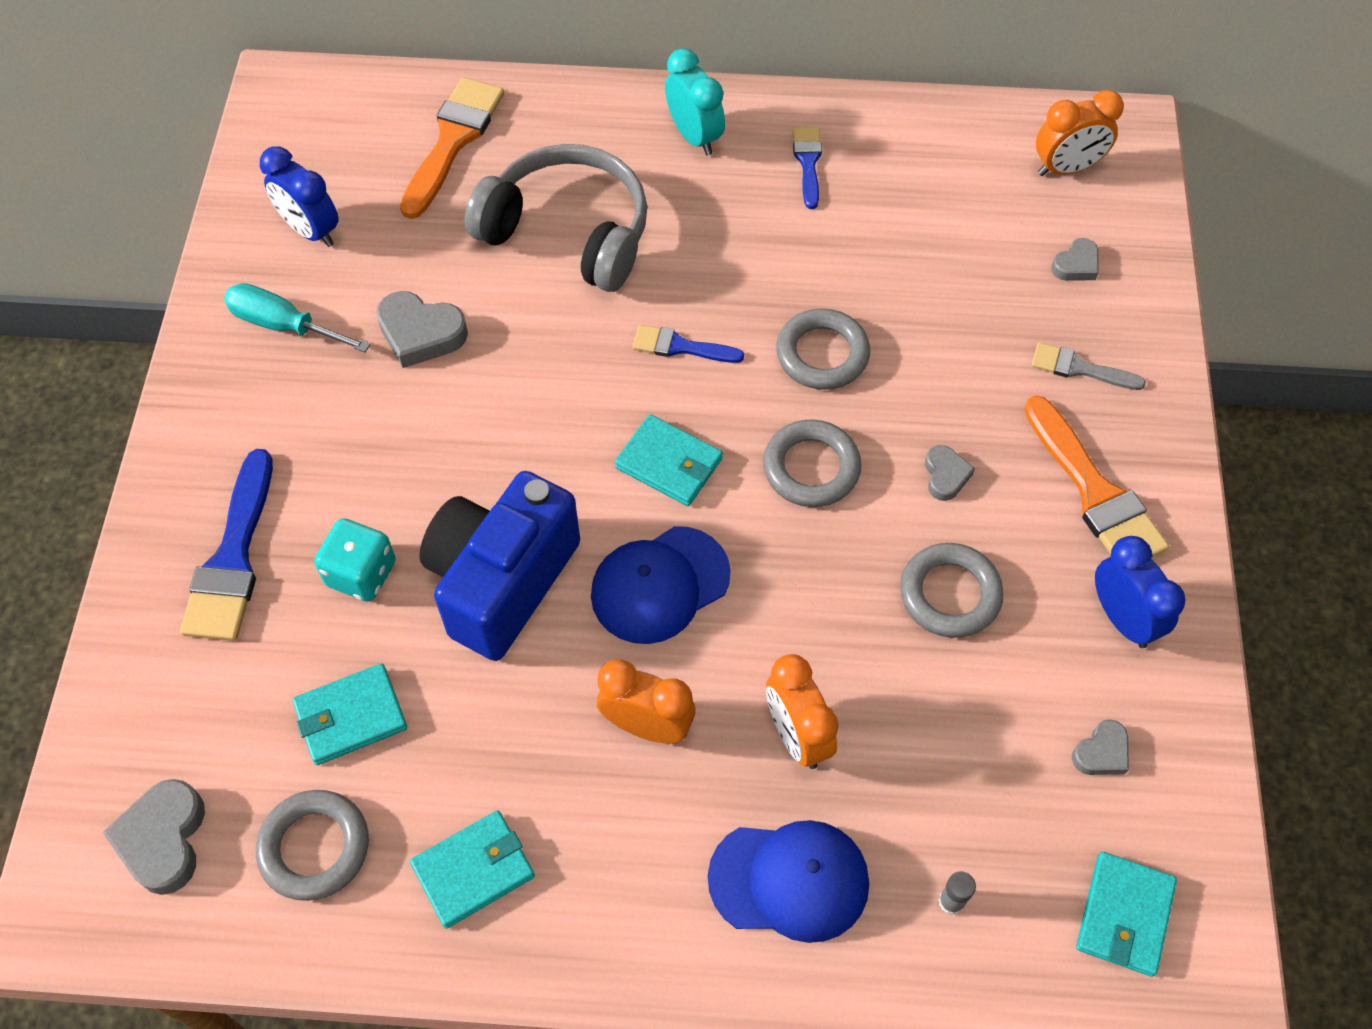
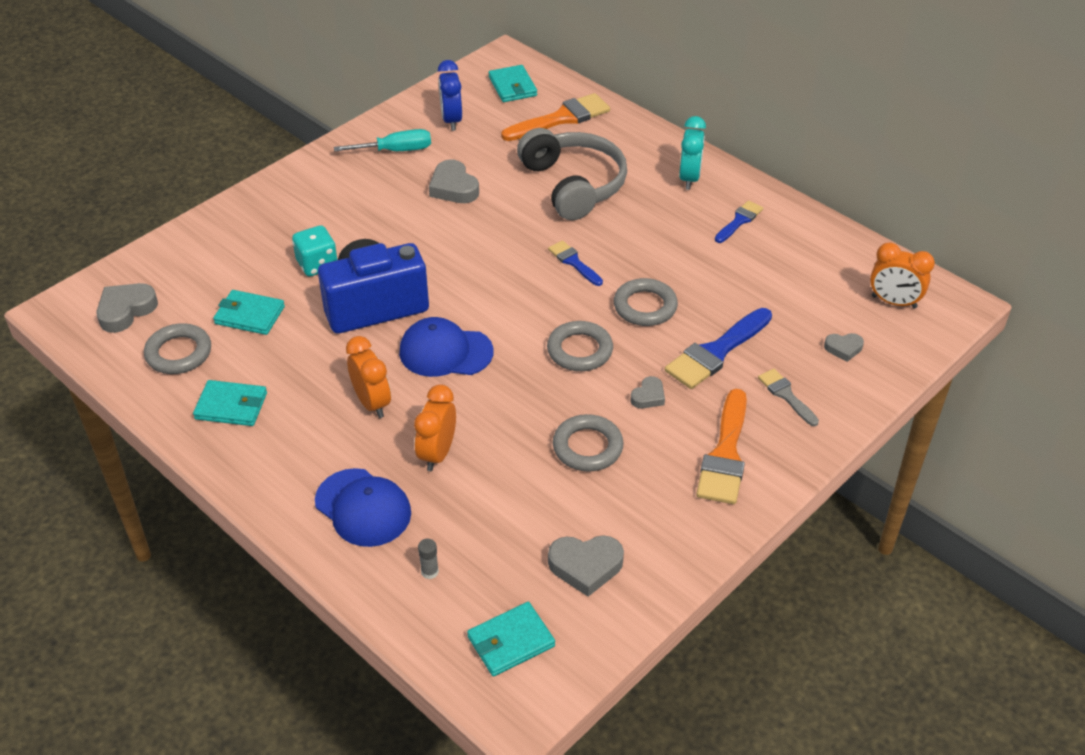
camera: 40 degrees right, 15 degrees down
(233, 558) = (271, 226): blue brush -> blue brush (716, 352)
(284, 325) = (396, 150): turquoise screwdriver -> turquoise screwdriver turned 105 degrees clockwise
(669, 463) = (509, 306): turquoise wallet -> turquoise wallet (512, 86)
(1101, 752) = (585, 566): grey heart -> grey heart, size x1.70
(1122, 618) = (671, 518): blue clock -> none

